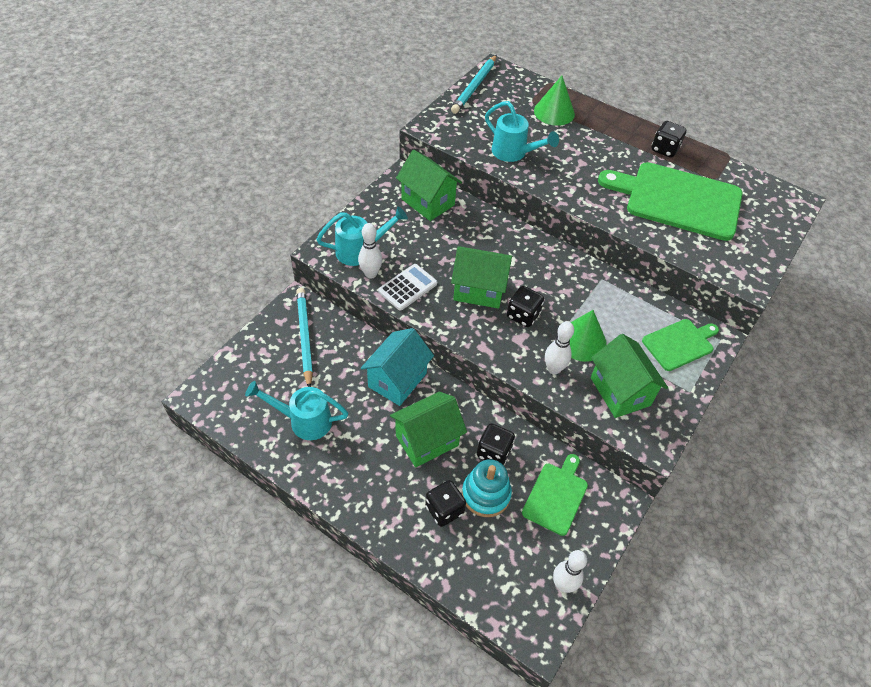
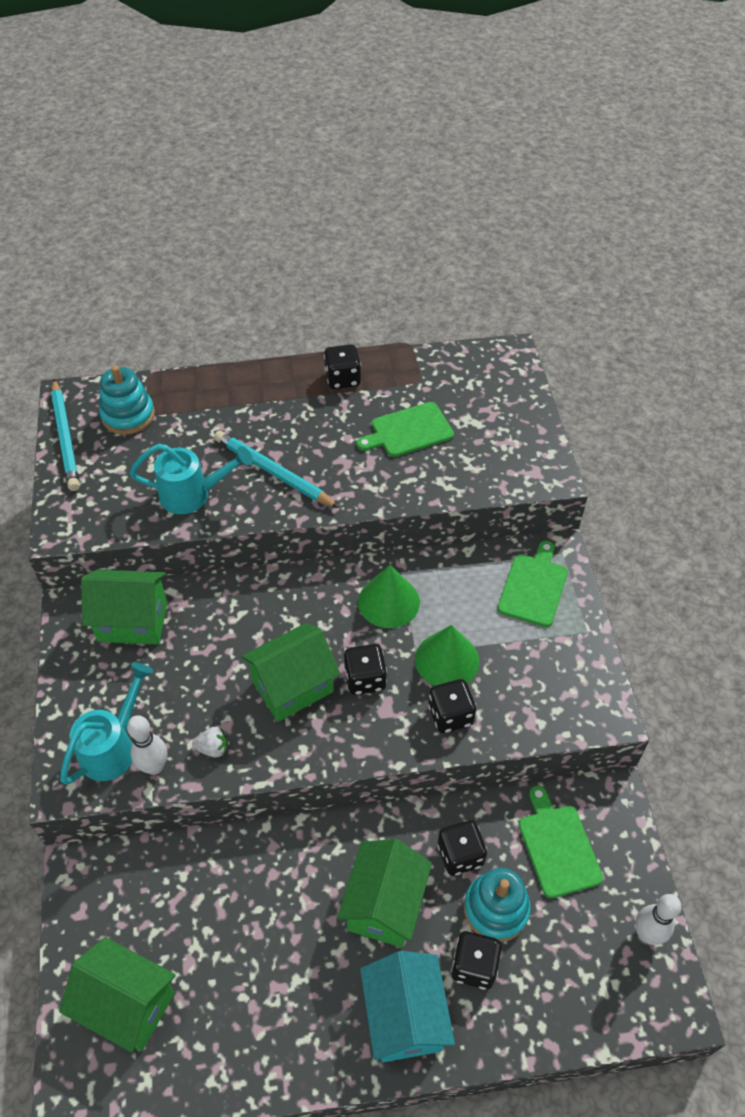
camera: 40 degrees left, 0 degrees up
(304, 337) = (130, 906): turquoise pencil -> turquoise pencil (273, 472)
(304, 421) = (232, 1010): turquoise watering can -> none
(397, 380) = (287, 863): turquoise house -> turquoise house (405, 1017)
(407, 287) = (213, 748): white calculator -> white strawberry
(518, 95) = (128, 415): none -> turquoise stacking toy
(553, 369) = (450, 715): white bowling pin -> black dice
(554, 112) = (188, 411): green cone -> green cone (389, 601)
(620, 391) = (530, 686): green house -> green house (128, 1005)
(678, 200) = (408, 431): green cutting board -> green cutting board, size x0.53

